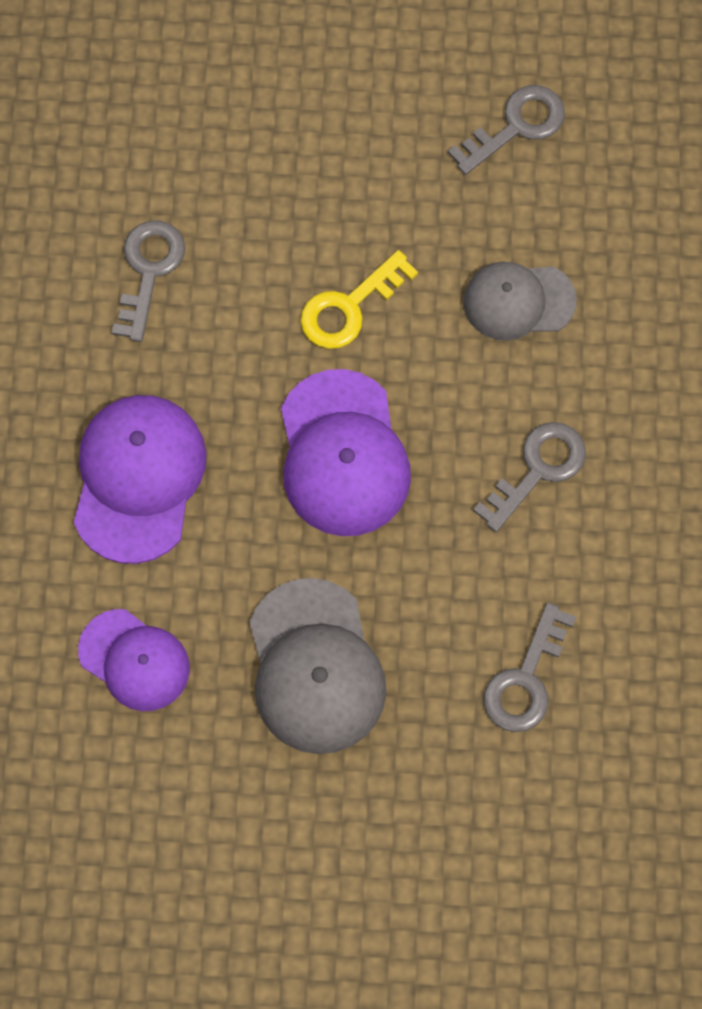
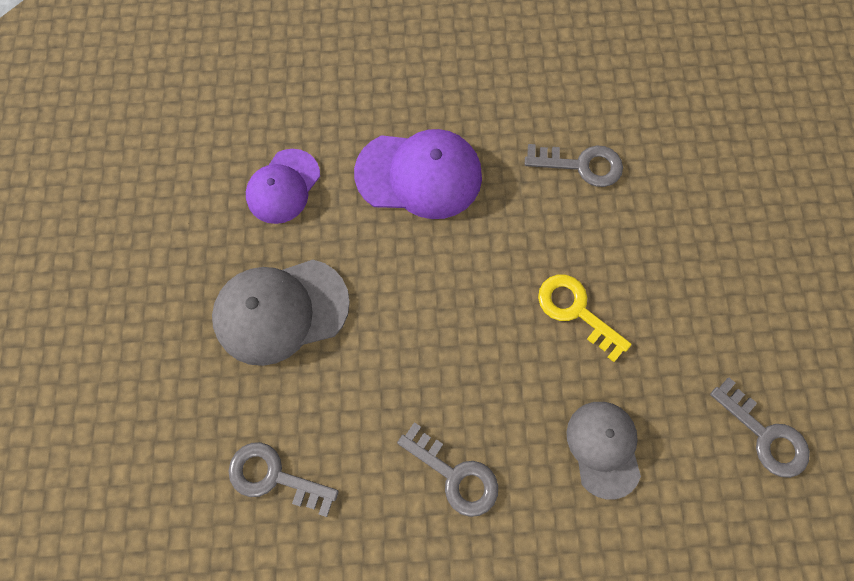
camera: 85 degrees right, 0 degrees up
(343, 454) = (452, 316): purple cap -> none

